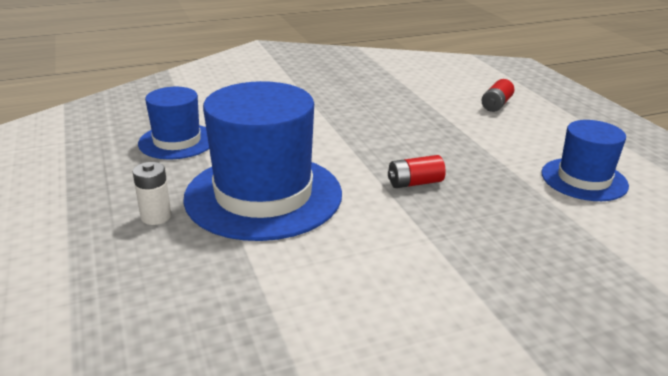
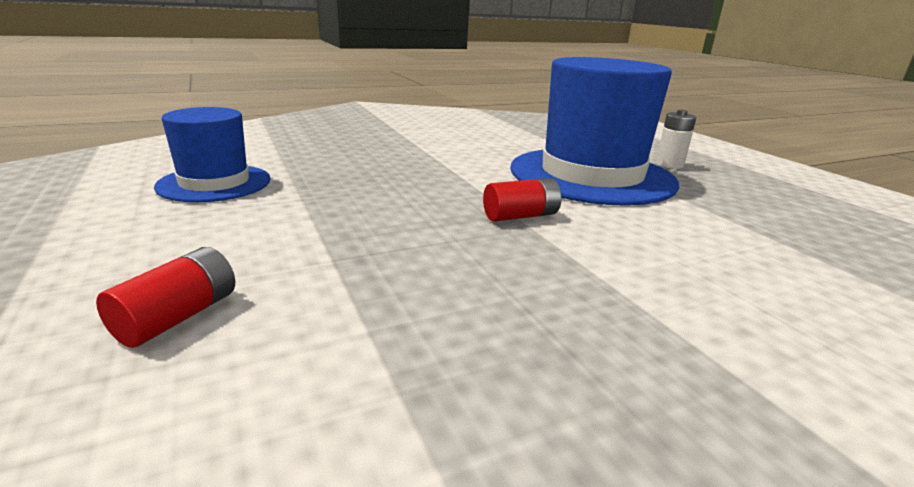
camera: 175 degrees right, 5 degrees down
(177, 141) = (777, 226): blue hat -> none
(415, 183) = (431, 182): red battery -> red battery (521, 216)

